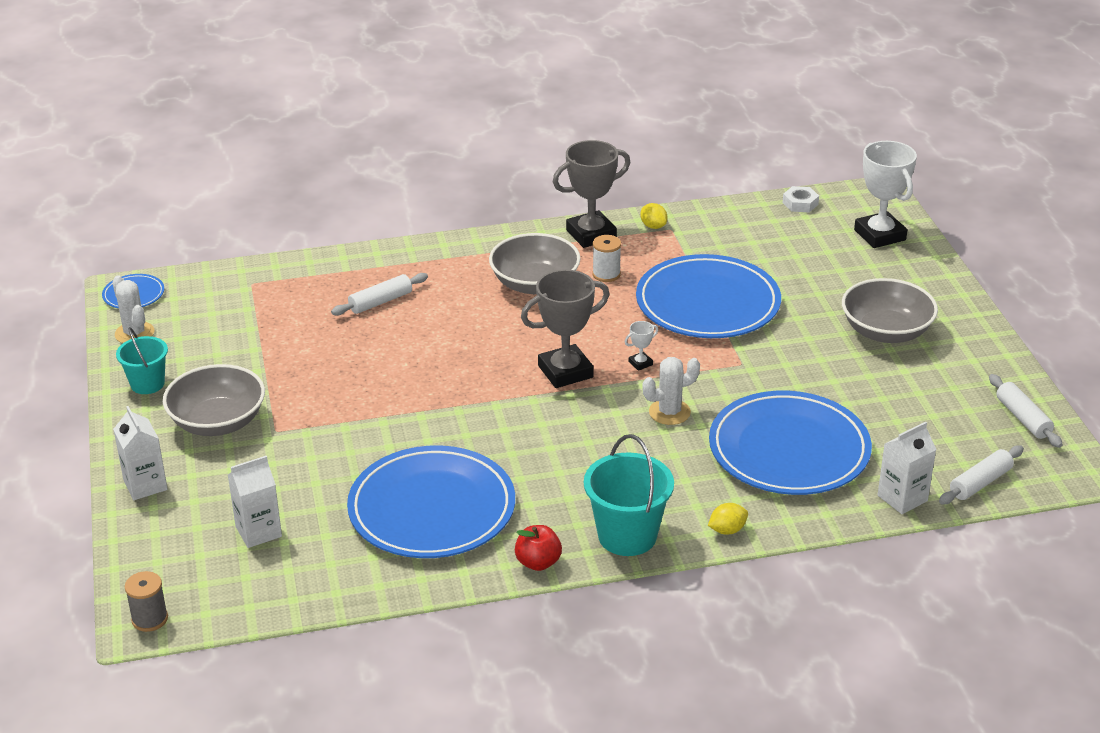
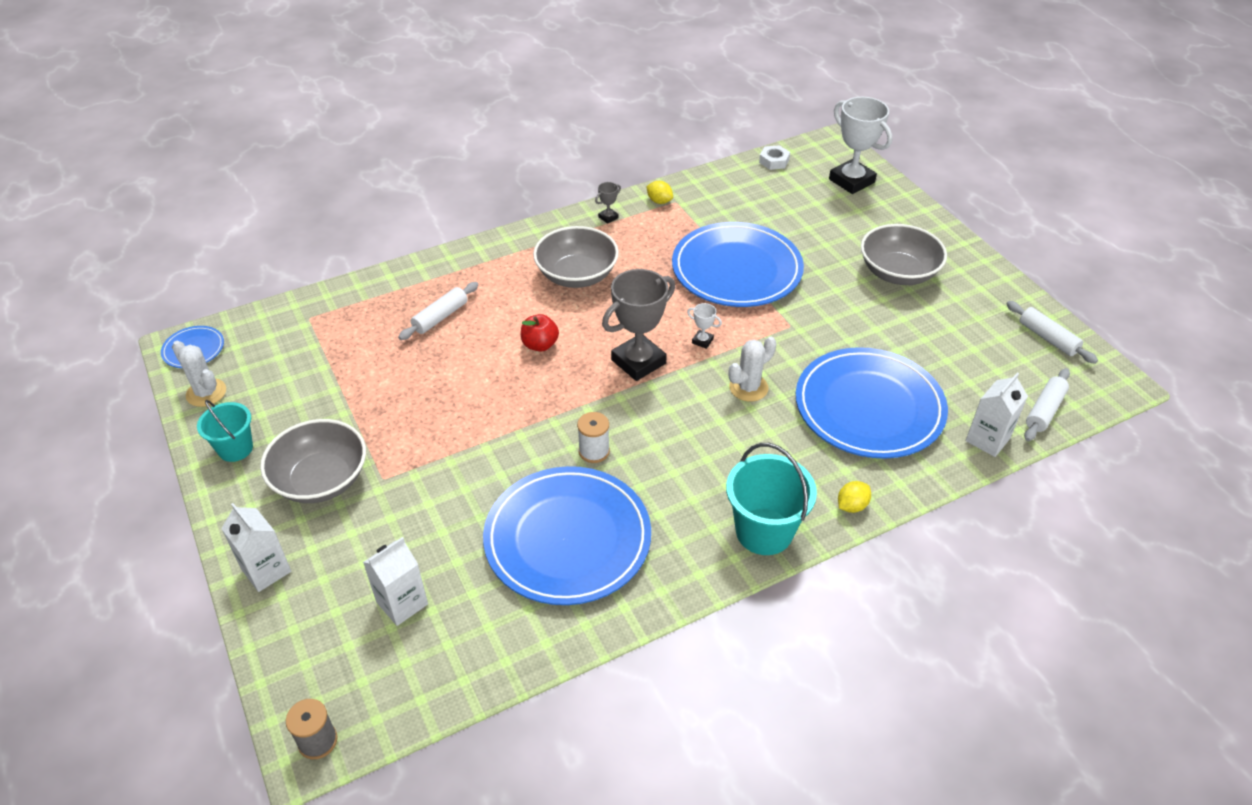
camera: 15 degrees left, 10 degrees up
(538, 562) = (692, 580): red apple -> red apple (540, 345)
(591, 234) = (608, 217): grey trophy -> grey trophy, size x0.42
(606, 274) = (637, 255): white spool -> white spool (594, 451)
(640, 363) = (702, 341): white trophy -> white trophy turned 75 degrees clockwise

